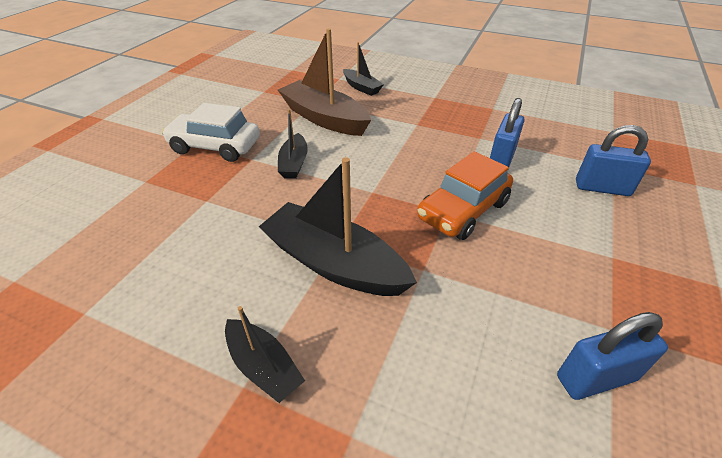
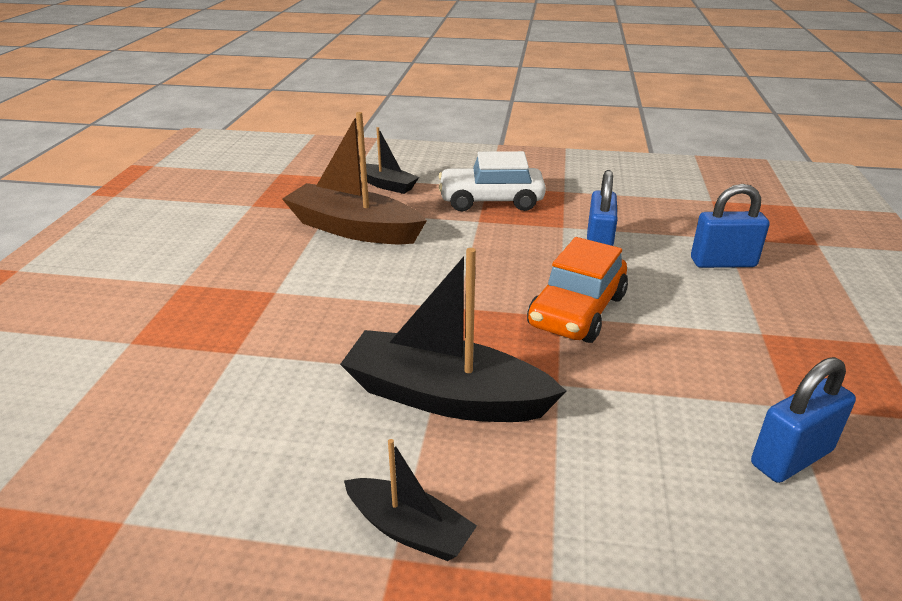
camera: 15 degrees left, 10 degrees down
(215, 147) = (215, 284): white car -> white car (491, 201)
(294, 163) = (337, 289): black boat -> none

